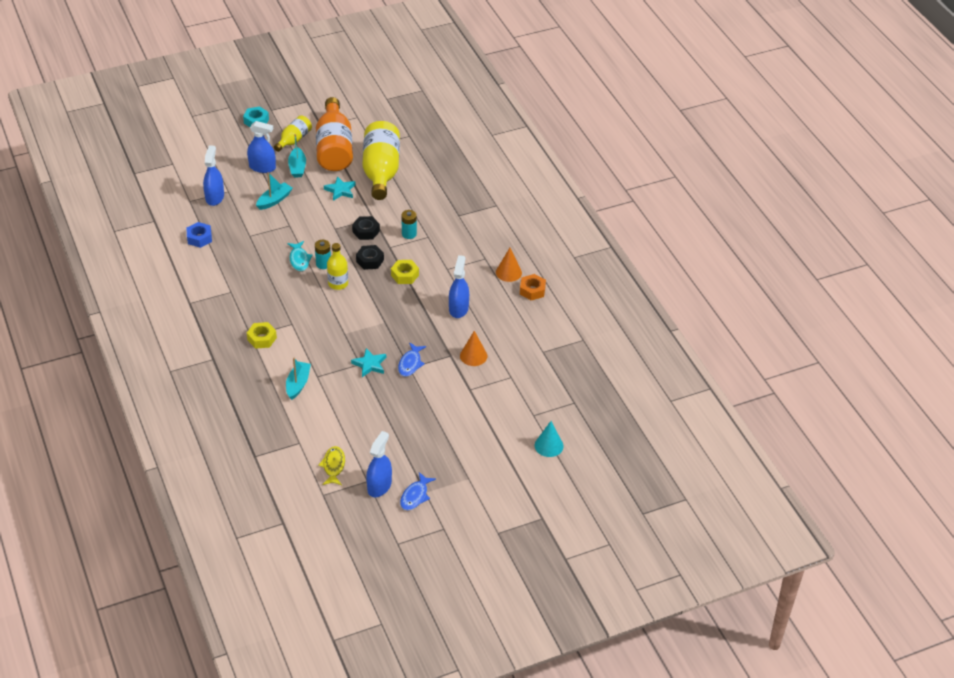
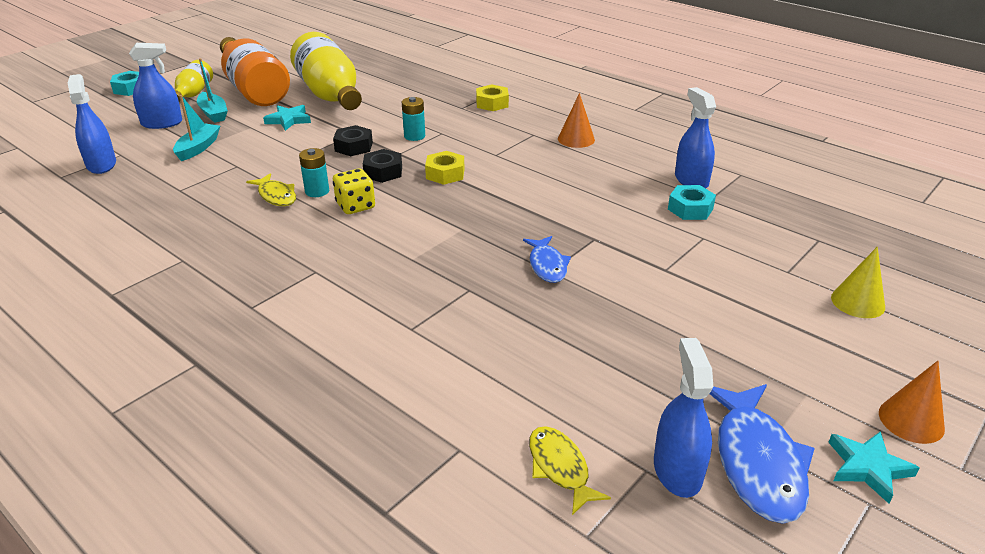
camera: 25 degrees left, 10 degrees down
(199, 238) = (95, 211): blue nut -> none
(262, 338) = (275, 306): yellow nut -> yellow nut (492, 103)
(298, 384) = (385, 351): turquoise boat -> none
(299, 259) = (276, 196): turquoise fish -> yellow fish
(338, 283) = (355, 206): yellow bottle -> yellow dice
(369, 364) = (485, 285): turquoise star -> turquoise star (868, 468)
(415, 496) = (757, 462): blue fish -> blue fish, size x1.69
(458, 308) = (551, 187): blue spray bottle -> blue spray bottle (691, 180)
(473, 356) = (626, 230): orange cone -> orange cone (911, 420)
(524, 354) = (690, 209): none -> turquoise nut
(532, 290) = (623, 147): orange nut -> none
(549, 445) = (857, 302): turquoise cone -> yellow cone

